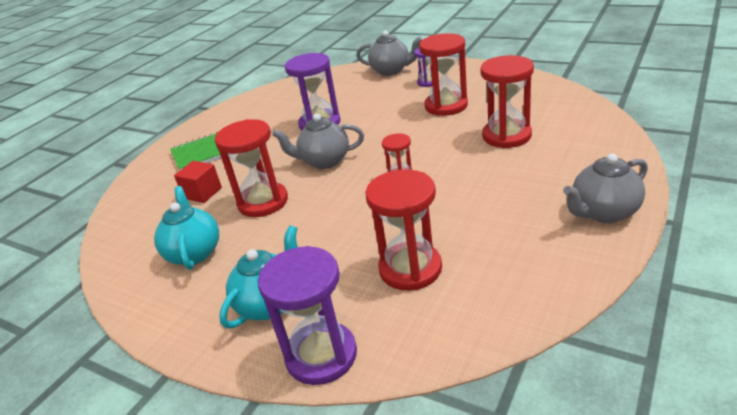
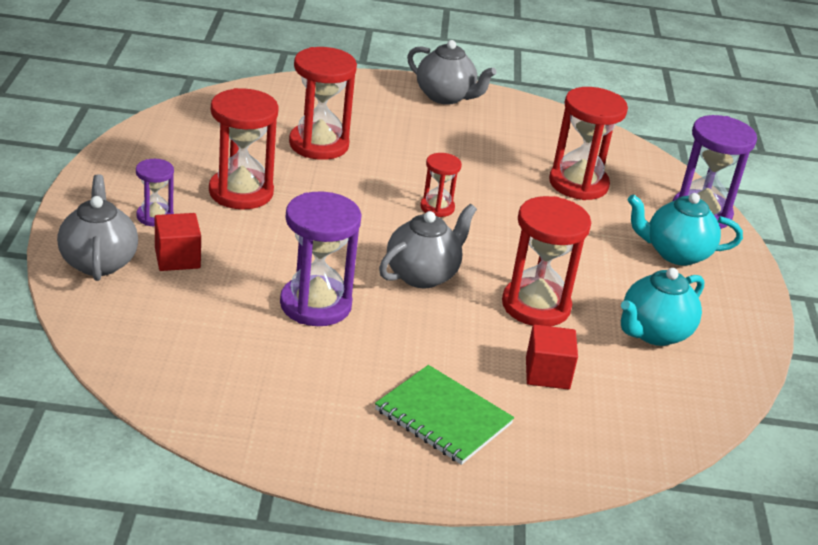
camera: 125 degrees left, 0 degrees up
(324, 161) = (422, 275): grey teapot -> grey teapot turned 105 degrees counterclockwise
(384, 88) = (177, 258): none -> red cube

